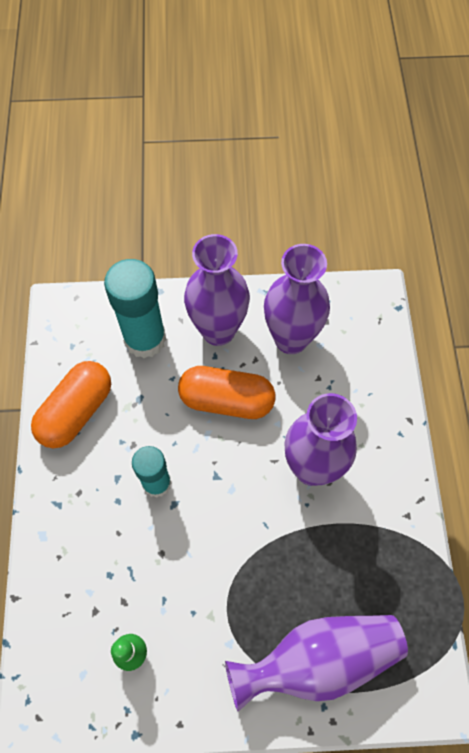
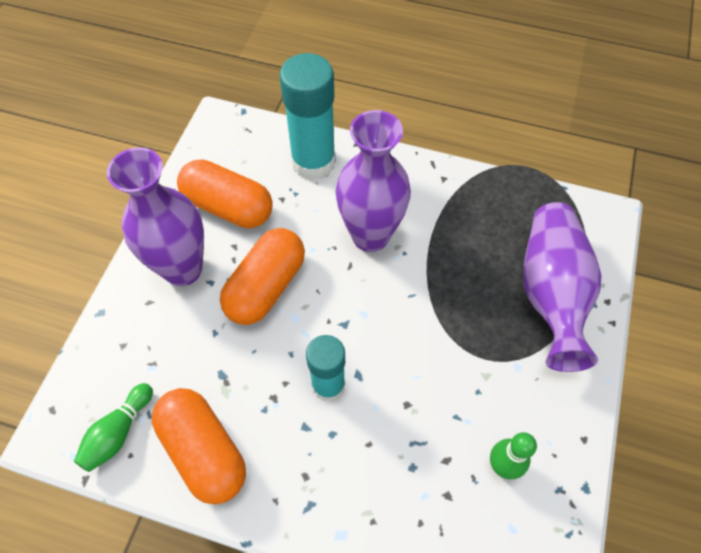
camera: 70 degrees left, 5 degrees down
(72, 348) = (118, 432): none -> green bowling pin
(145, 339) = (152, 346): turquoise glue stick -> turquoise glue stick (313, 162)
(291, 339) = (228, 207): purple vase -> orange capsule

